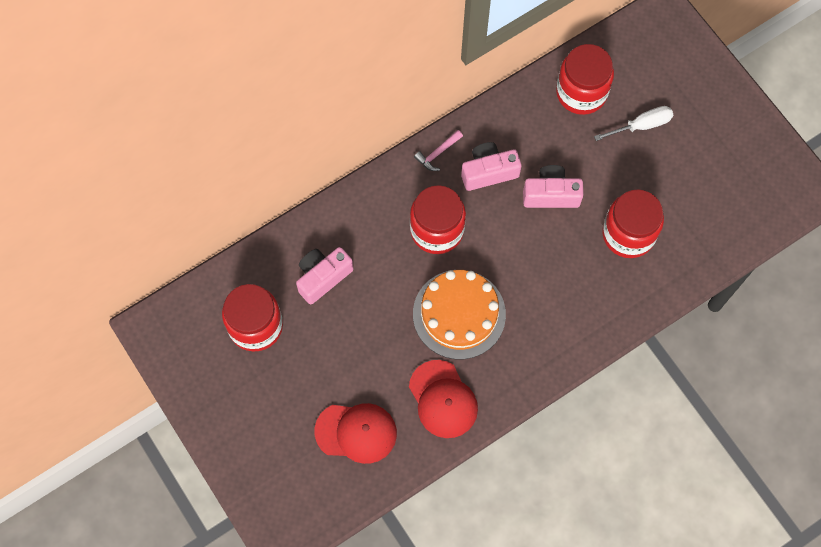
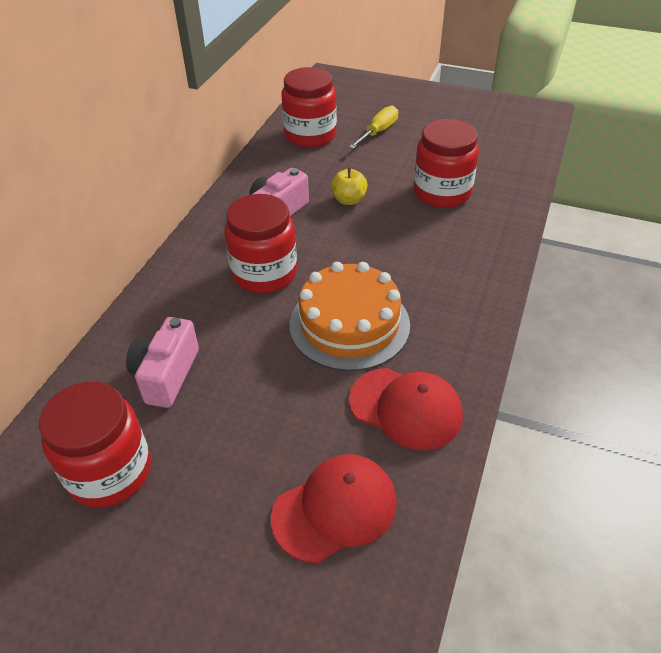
camera: 35 degrees left, 25 degrees down
(438, 153) = (216, 222): pink hammer -> none
(551, 194) = (349, 200): pink camera -> yellow apple
(641, 125) = (378, 132): white screwdriver -> yellow screwdriver

